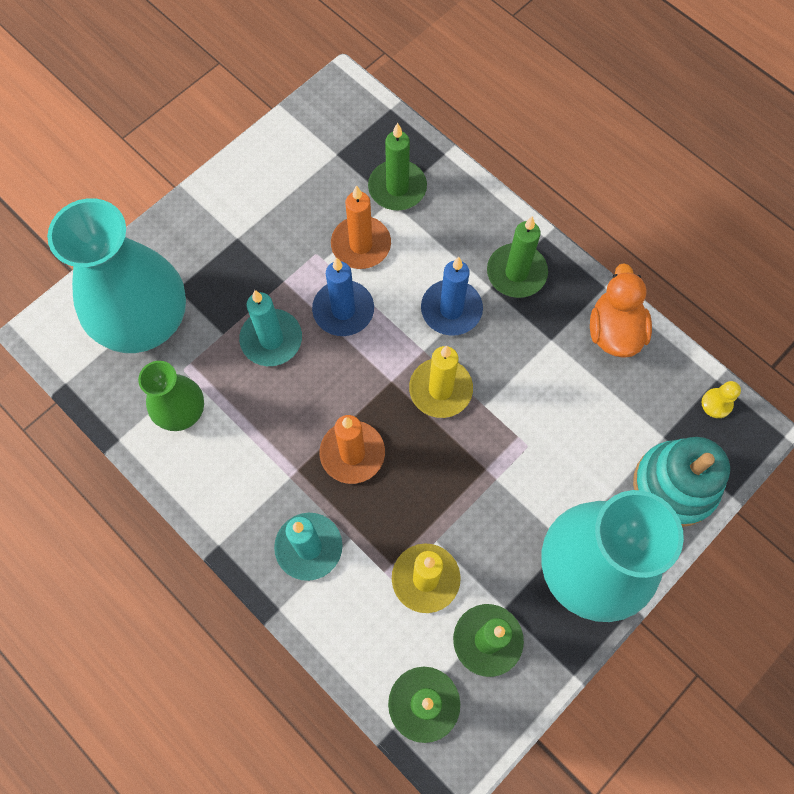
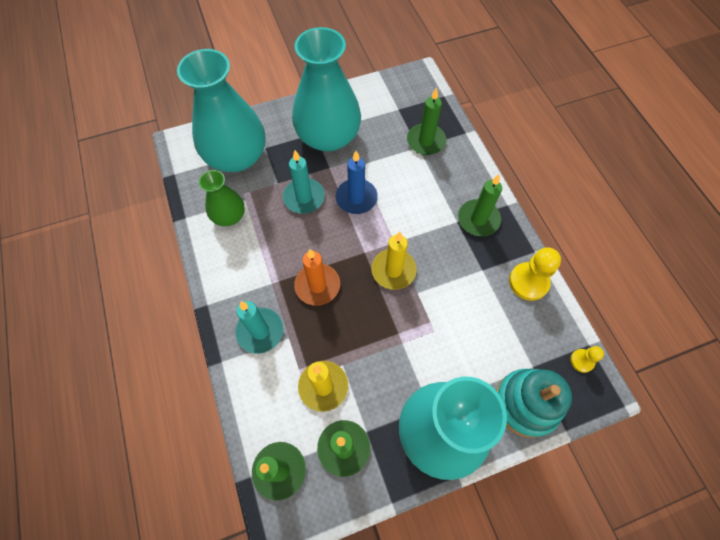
camera: 25 degrees right, 5 degrees down
(259, 235) = (328, 137): none -> turquoise vase
(361, 245) = (387, 165): orange candle -> none
(451, 309) = (424, 225): blue candle -> none
(614, 331) = (528, 282): orange duck -> yellow pawn

